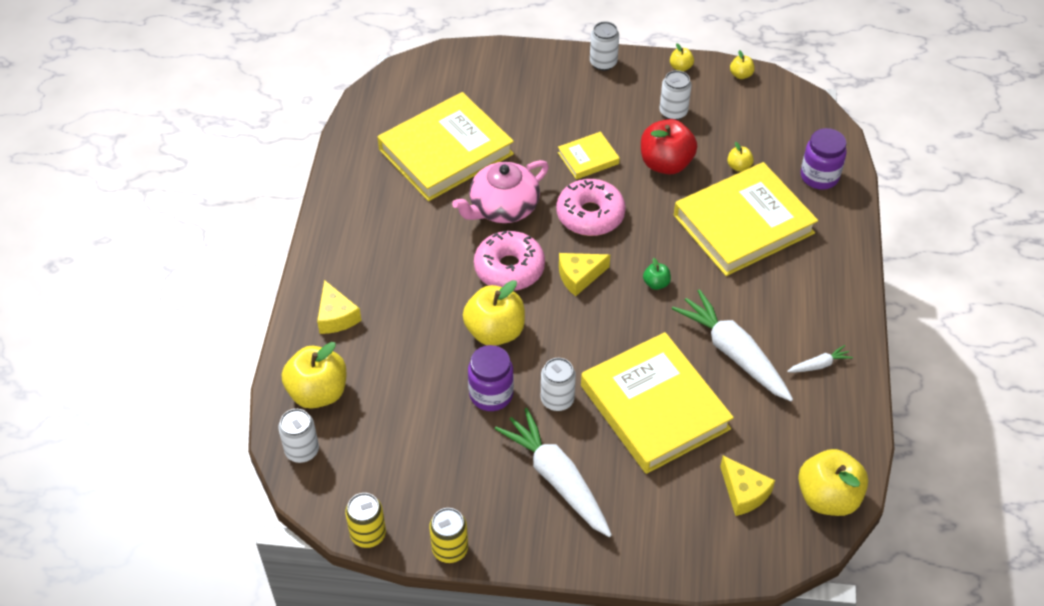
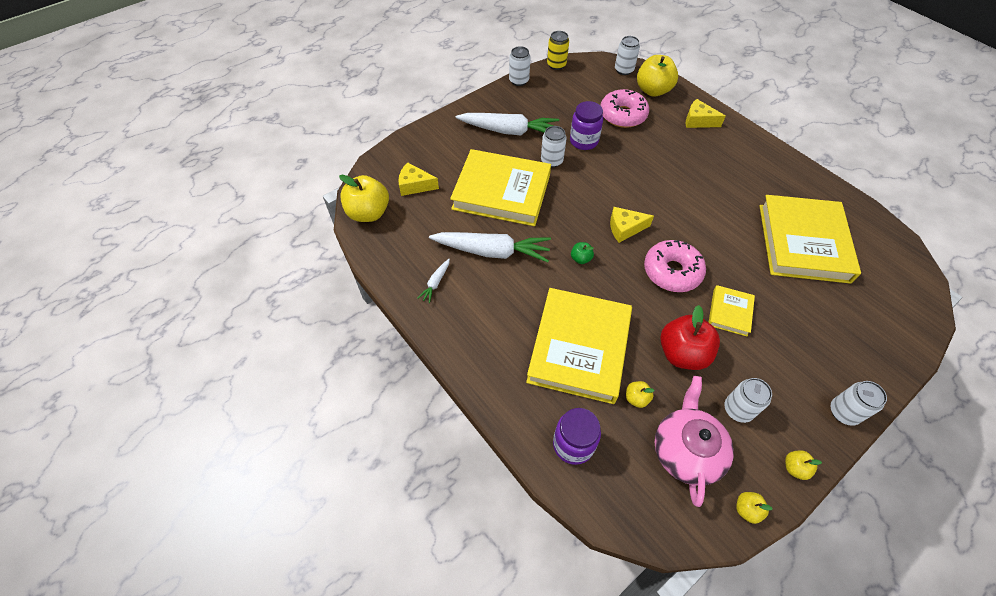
camera: 135 degrees right, 5 degrees up
(450, 549) = (519, 81): yellow can -> white can
(495, 331) = (623, 168): yellow apple -> none
(503, 207) = (721, 235): pink teapot -> pink teapot (686, 450)
(509, 268) = (664, 203): pink donut -> pink donut (622, 115)
(579, 276) = (625, 228): yellow cheese -> yellow cheese turned 120 degrees counterclockwise

